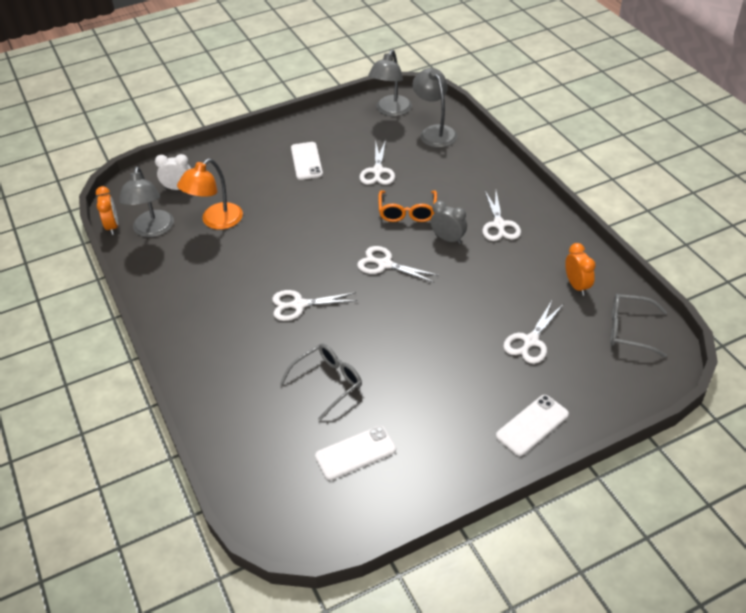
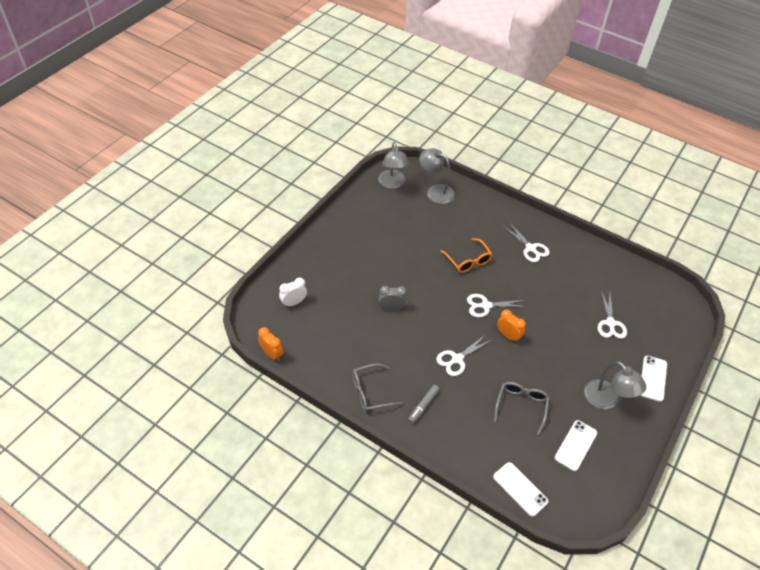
camera: 35 degrees left, 5 degrees up
(152, 230) = (305, 344): grey lamp -> grey lamp (607, 400)
(216, 221) = (345, 319): orange lamp -> none
(217, 335) = (423, 406): none -> grey marker
(306, 161) = (368, 245): white phone -> white phone (520, 489)
(377, 171) = (423, 236): white scissors -> none
(448, 239) = (509, 271): grey clock -> grey clock (391, 308)
(577, 286) = (606, 274): orange clock -> orange clock (508, 336)
(629, 330) = (654, 292): grey glasses -> grey glasses (370, 392)

